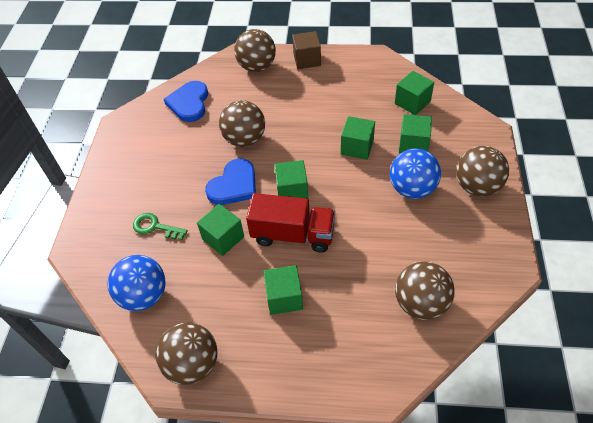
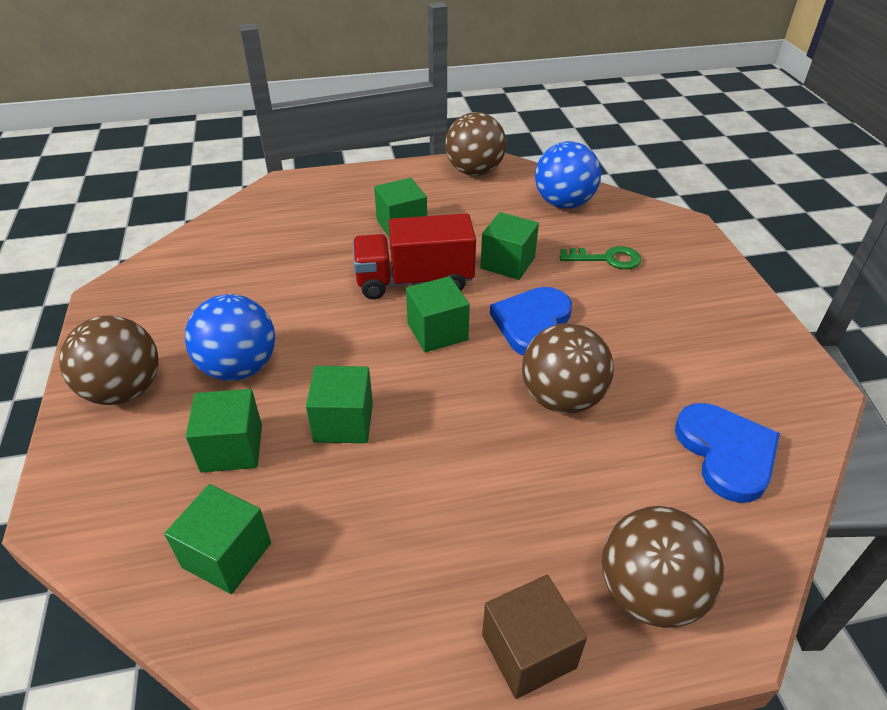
camera: 160 degrees right, 10 degrees down
(420, 303) = (236, 245): brown ball -> none

